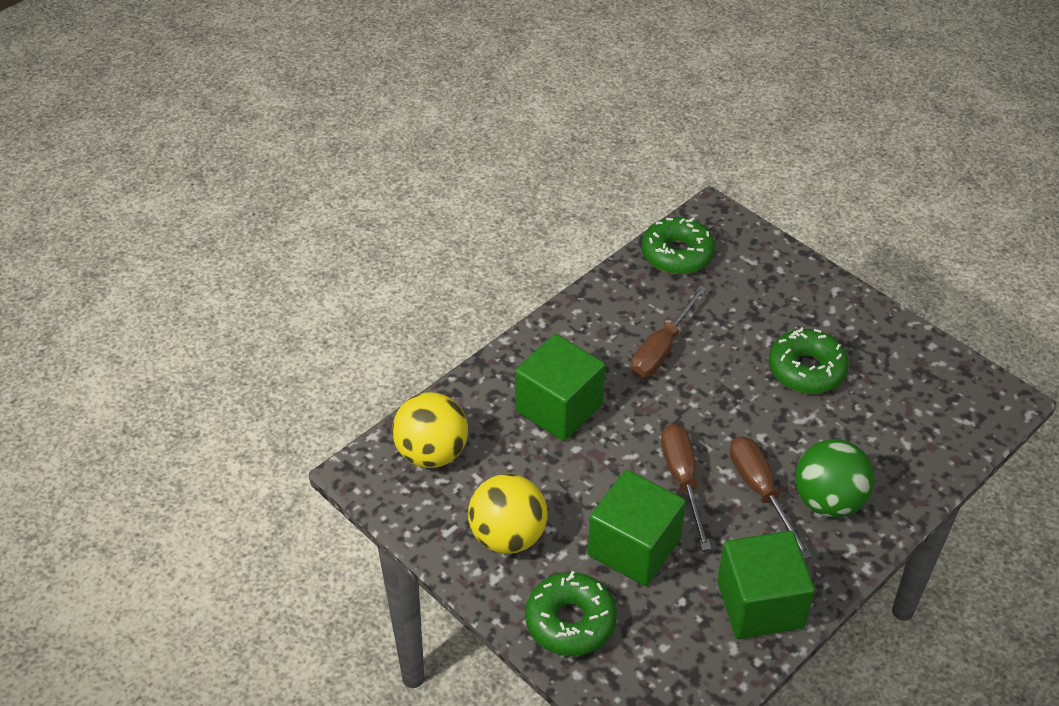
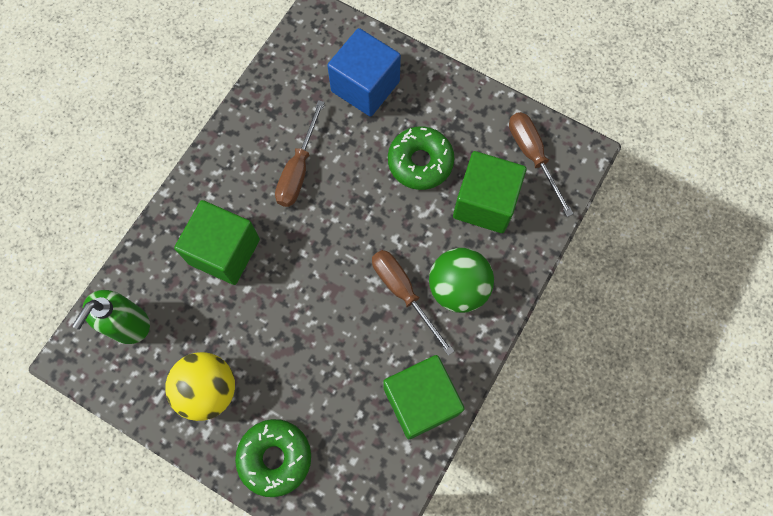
camera: 15 degrees left, 25 degrees up
(432, 453) = (127, 324): yellow ball -> green soap dispenser
(634, 547) = (312, 373): green cube -> green cube (485, 203)
(677, 254) = (293, 67): green donut -> none
(683, 480) = (339, 298): brown screwdriver -> brown screwdriver (532, 156)
(756, 287) = (365, 86): none -> blue cube

